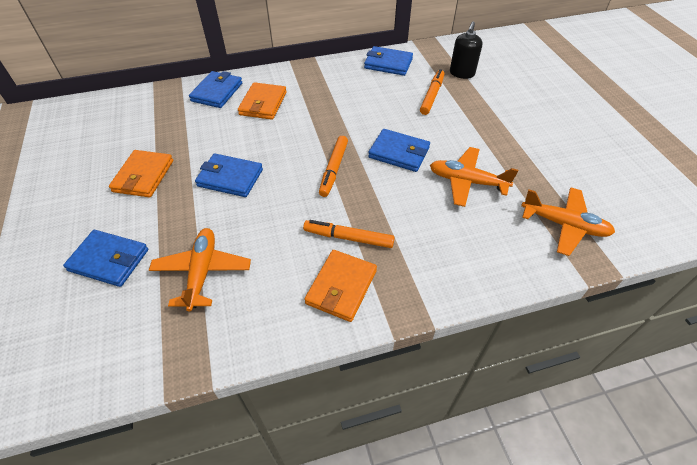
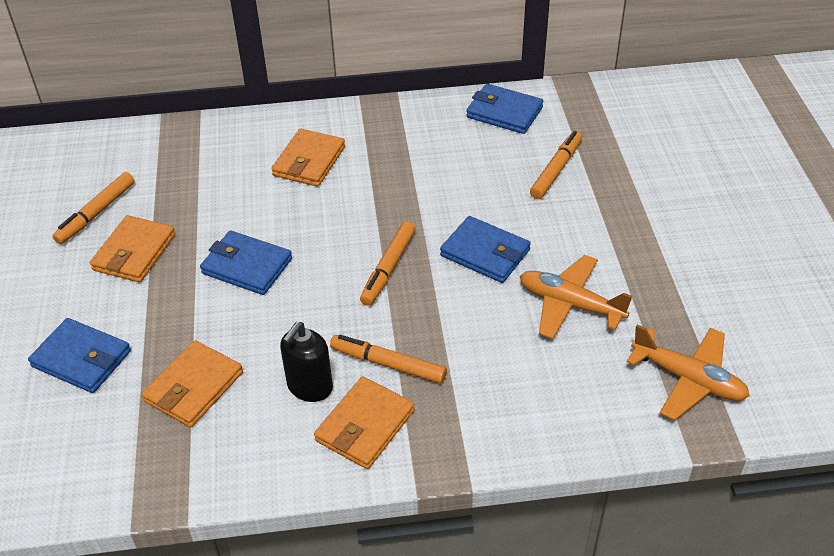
camera: 10 degrees right, 5 degrees down
(111, 151) = (96, 213): none -> orange marker
(202, 272) = (194, 387): orange plane -> orange wallet
(217, 92) = (247, 138): blue wallet -> none
(462, 73) = (612, 137): black soap dispenser -> black soap dispenser (310, 387)

